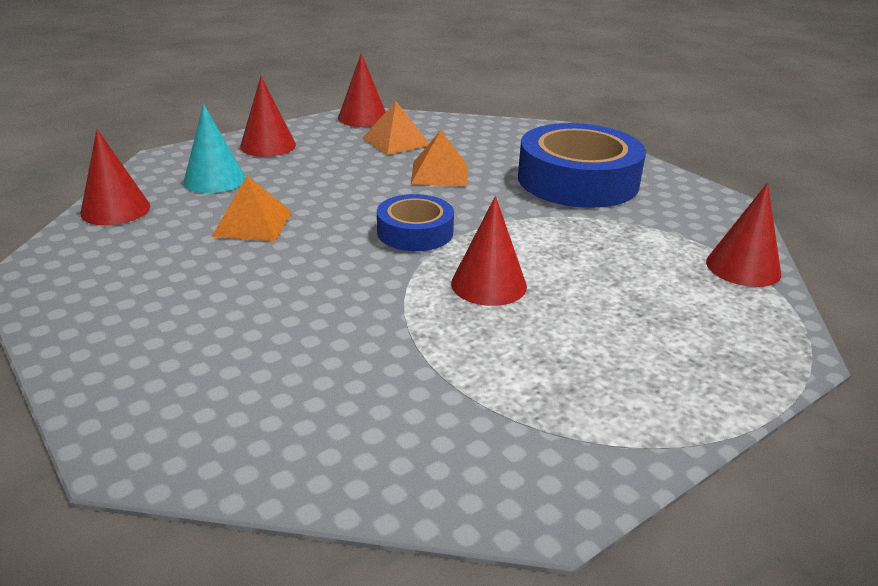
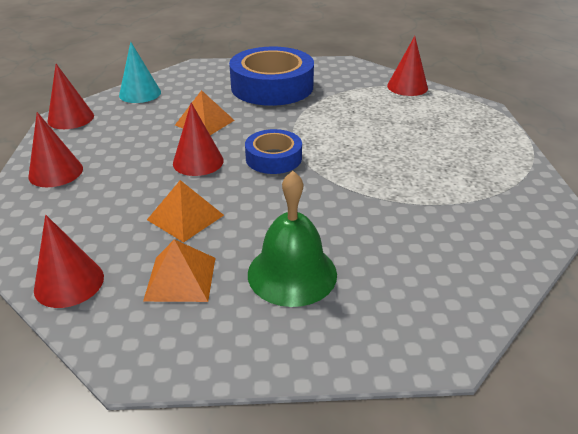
camera: 55 degrees left, 5 degrees up
(204, 310) = (292, 273): none -> green bell
(214, 180) = (83, 215): turquoise cone -> turquoise cone (140, 93)
(396, 141) = (132, 120): orange pyramid -> orange pyramid (180, 278)
(488, 284) = (360, 157): red cone -> red cone (198, 162)

